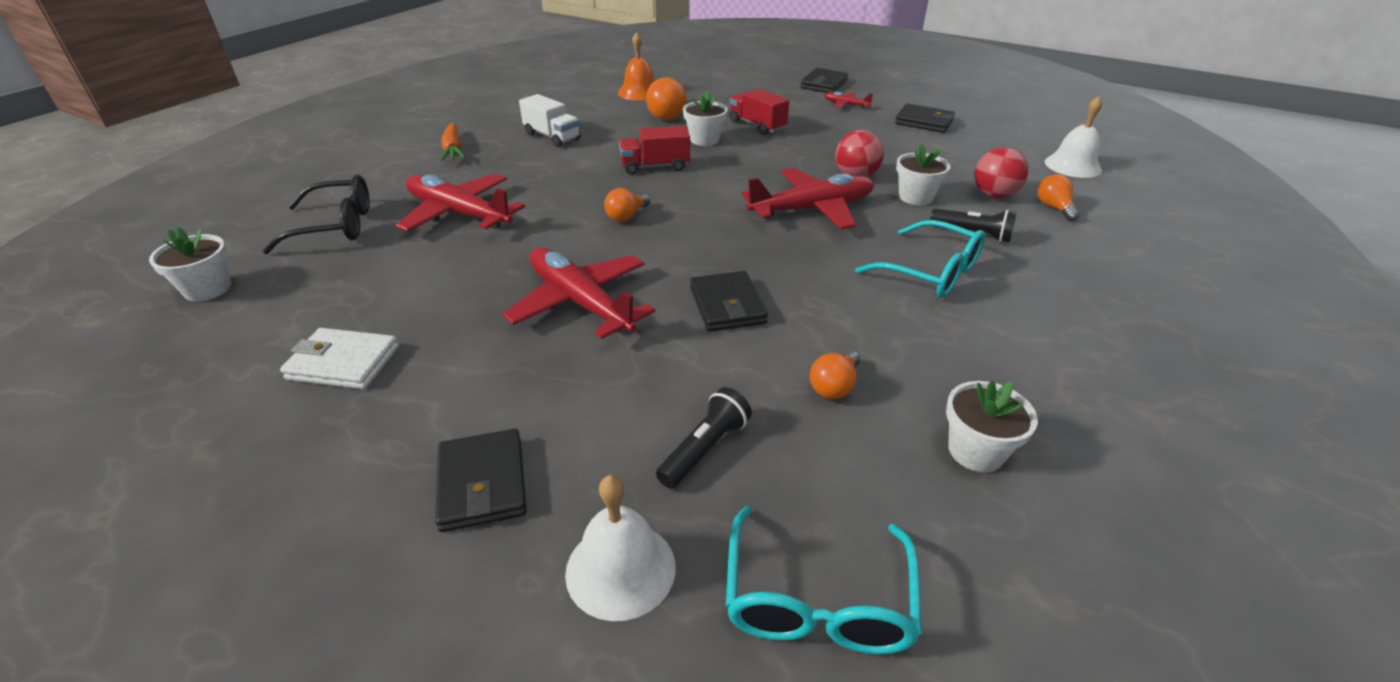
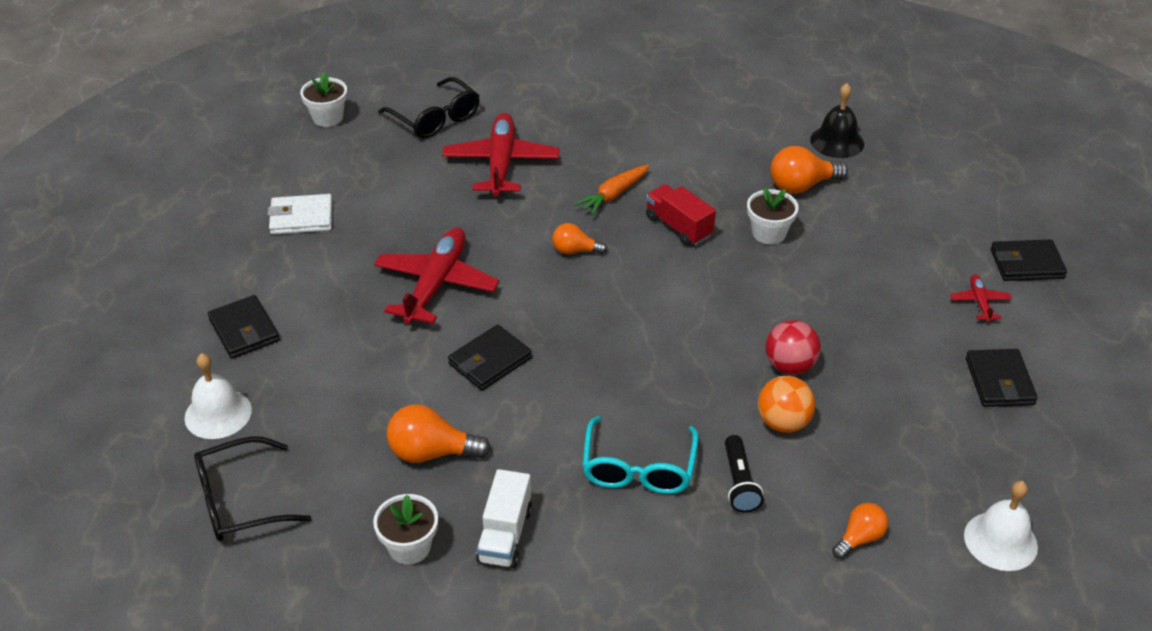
camera: 60 degrees right, 5 degrees up
(343, 363) = (301, 218): white wallet -> white wallet turned 75 degrees counterclockwise
(453, 149) = (597, 101): orange carrot -> orange carrot (613, 195)
(482, 483) = (244, 330): black wallet -> black wallet turned 75 degrees counterclockwise
(552, 137) = (676, 139): white truck -> white truck (505, 535)
(639, 92) = (837, 141): orange bell -> black bell
(705, 449) = (328, 410): black flashlight -> none
(757, 125) = (843, 255): red truck -> none
(811, 209) = (688, 357): red plane -> none
(817, 601) = (239, 501): turquoise glasses -> black glasses
(834, 386) = (431, 452): orange light bulb -> orange light bulb, size x1.59
(915, 197) = (783, 423): white flower pot -> orange ball
(994, 195) = (846, 483): red ball -> none

